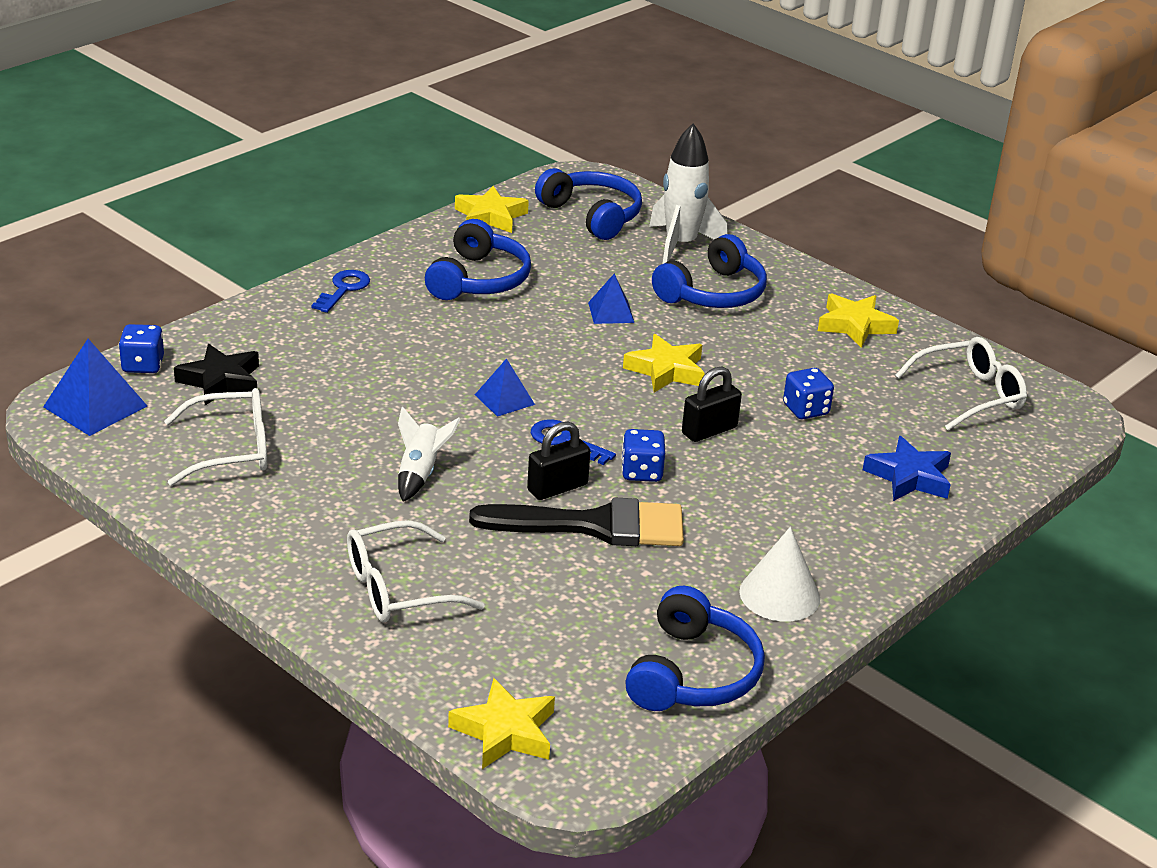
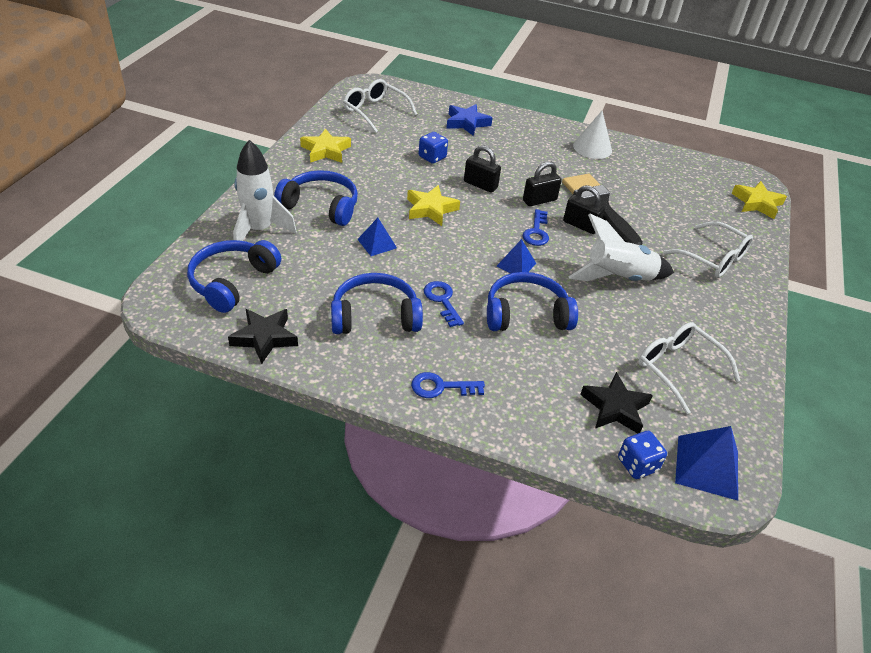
camera: 115 degrees left, 10 degrees up
(420, 473) = (618, 278): white rocket -> white rocket, size x1.67
(473, 327) = (442, 301): none -> blue key
(490, 216) = (264, 338): yellow star -> black star
(641, 472) = (539, 200): blue dice -> black padlock
(692, 673) = (667, 162): blue headphones -> blue headphones (526, 314)

